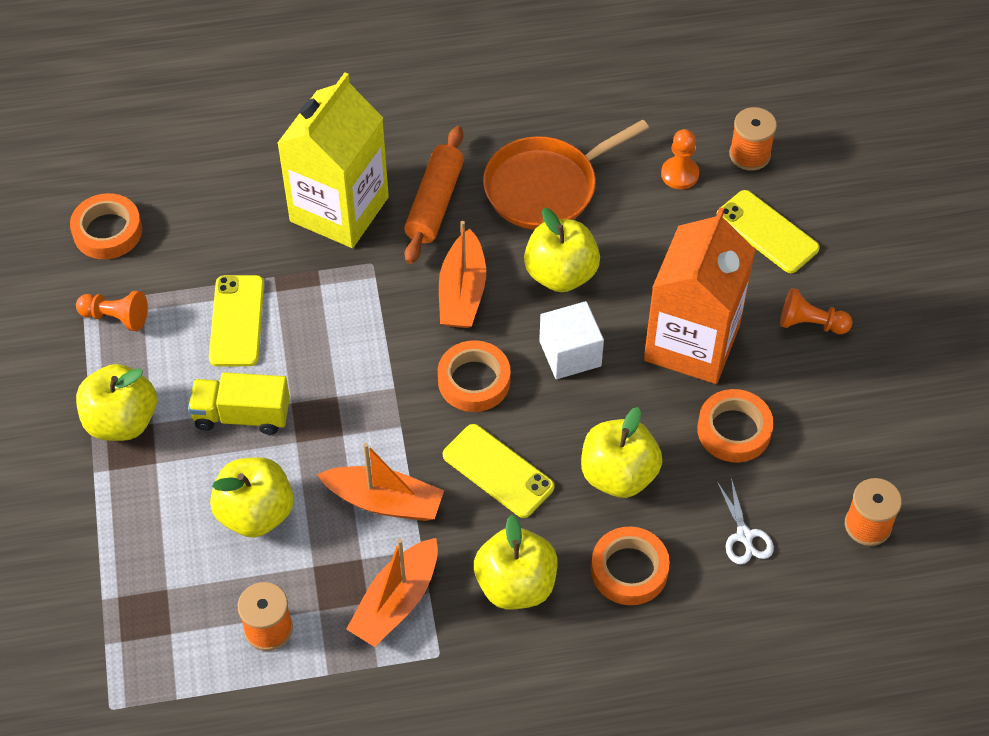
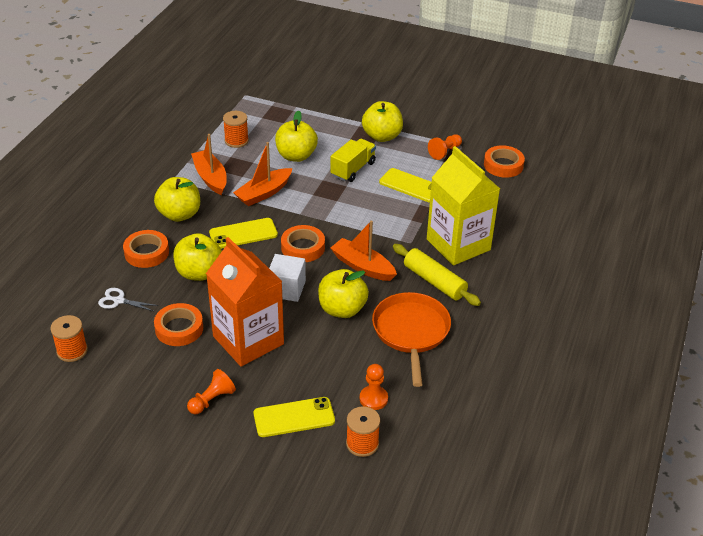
camera: 120 degrees right, 15 degrees down
(435, 203) = (434, 281): orange rolling pin -> yellow rolling pin

